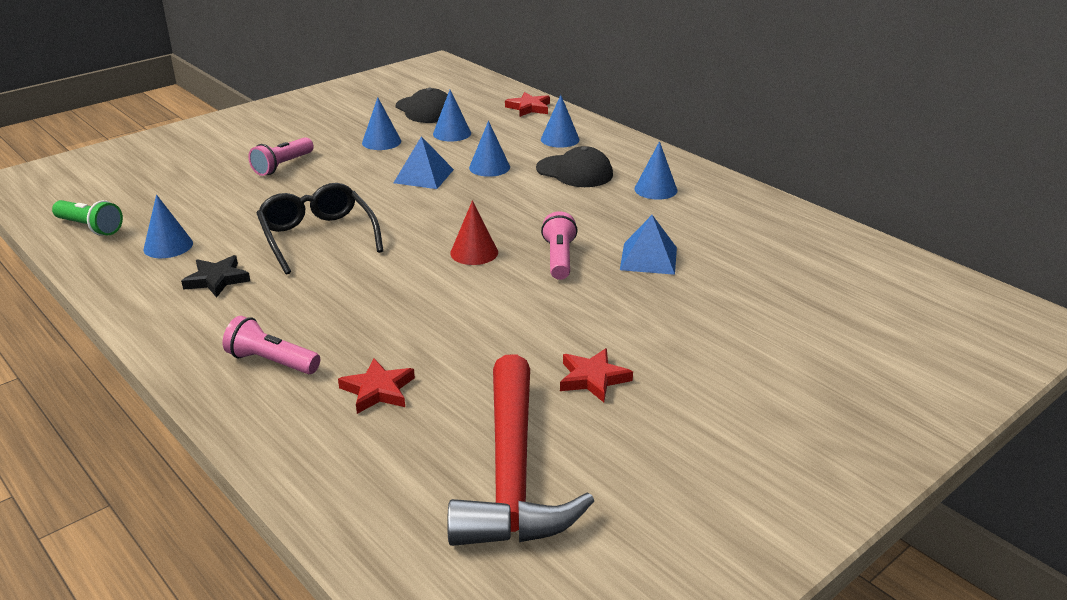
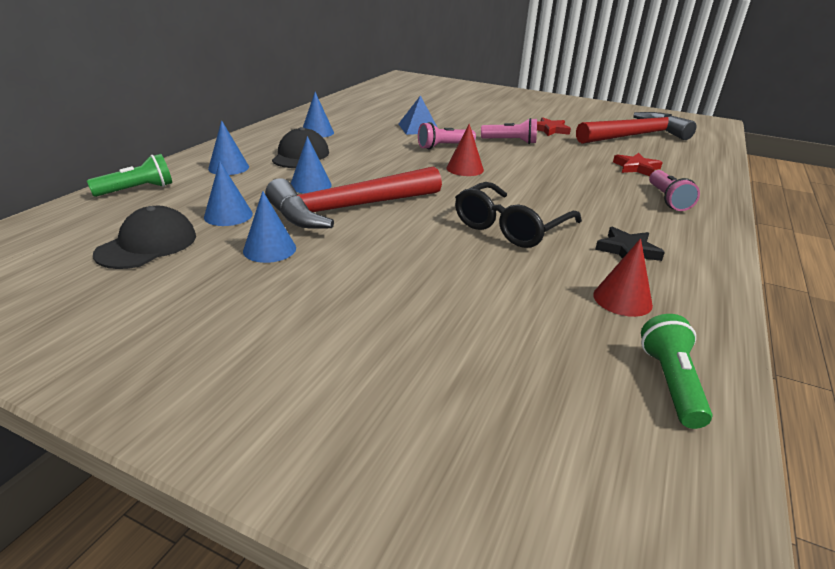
camera: 115 degrees left, 0 degrees up
(168, 246) = (622, 299): blue cone -> red cone
(283, 166) = (379, 295): pink flashlight -> pink flashlight (510, 141)
(424, 176) = (349, 208): blue pyramid -> red hammer
(529, 108) = (137, 190): red star -> green flashlight

